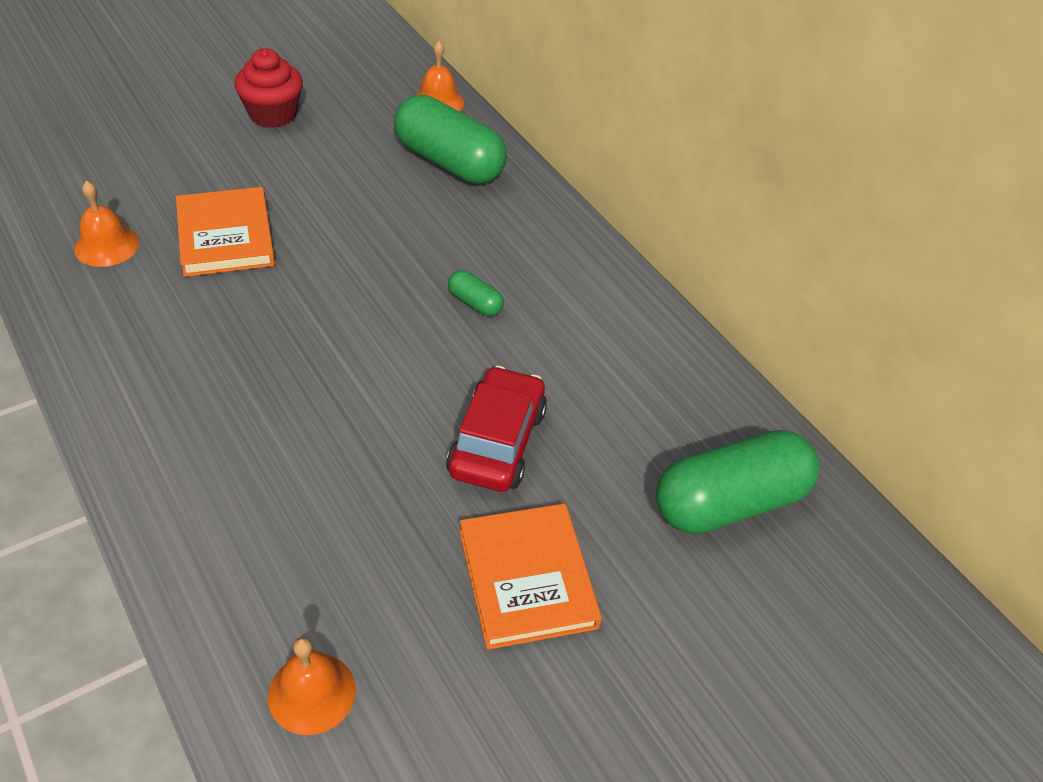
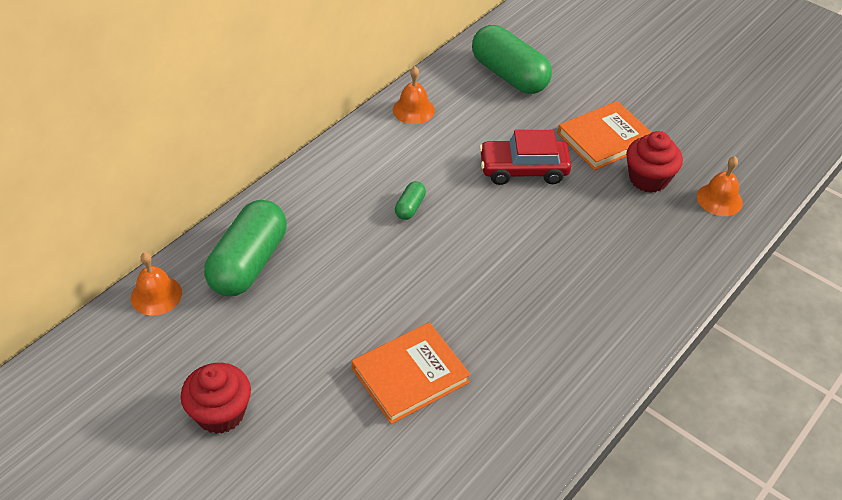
camera: 105 degrees left, 0 degrees up
(107, 246) = (461, 453): orange bell -> orange bell (413, 110)
(408, 602) = (648, 179): none -> red cupcake

